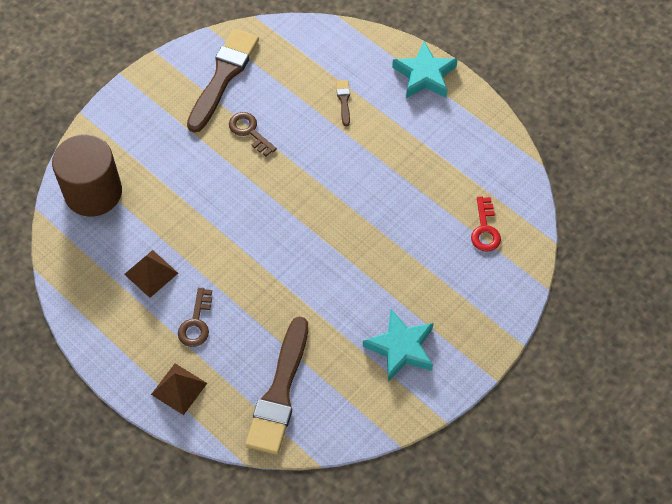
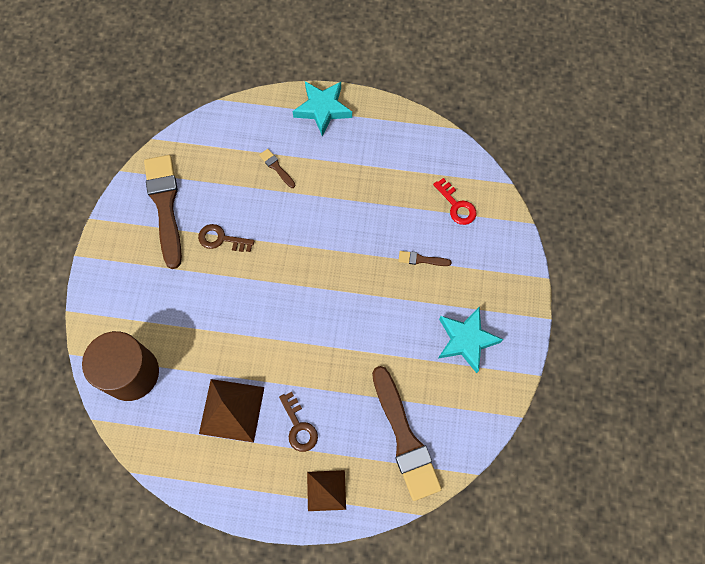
camera: 35 degrees left, 10 degrees up
(151, 273) = (232, 410): brown pyramid -> brown pyramid, size x1.51
(414, 255) = (421, 259): none -> brown brush

